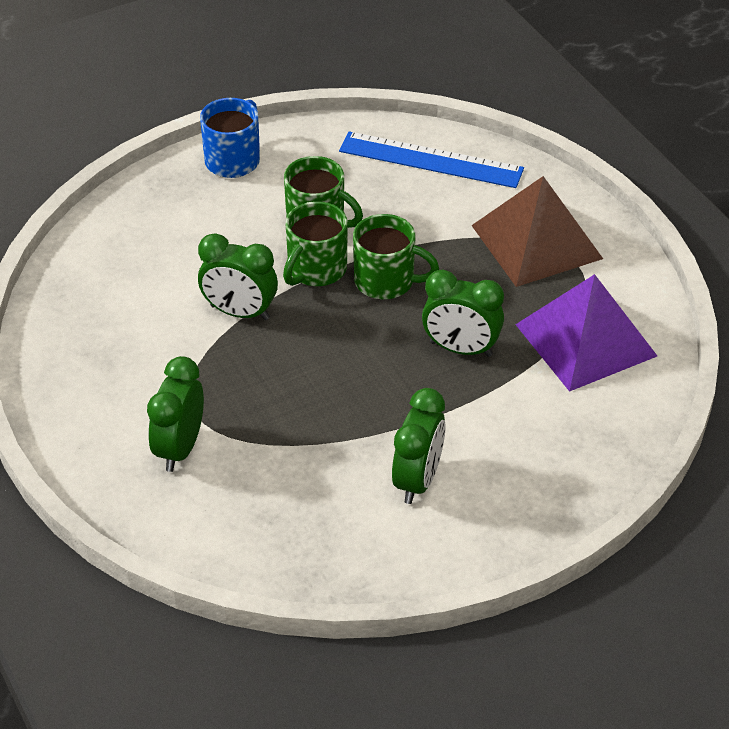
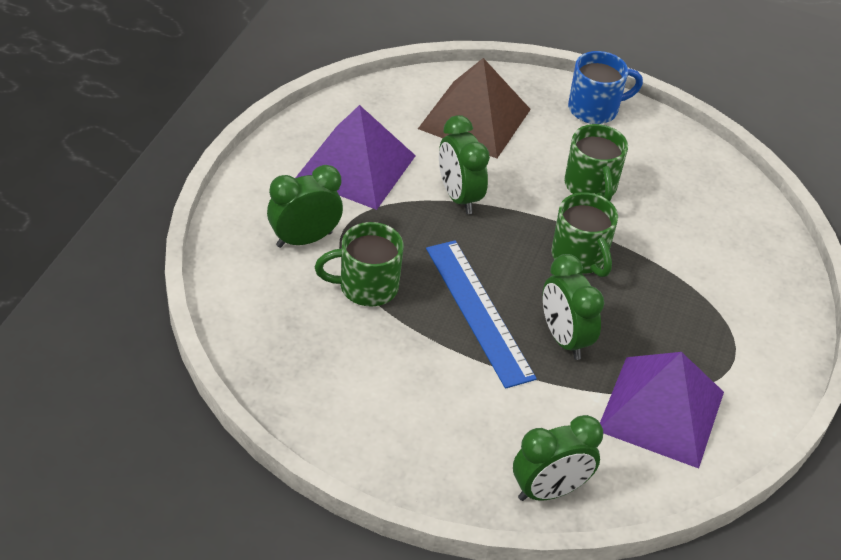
camera: 45 degrees right, 0 degrees up
(129, 358) = (356, 167): none -> purple pyramid
(316, 270) = (545, 212): green mug -> green mug (366, 287)
(417, 480) = (409, 387): green clock -> green clock (549, 491)
(430, 160) = (730, 211): blue ruler -> blue ruler (478, 312)
(536, 241) = (726, 321): brown pyramid -> brown pyramid (474, 118)

